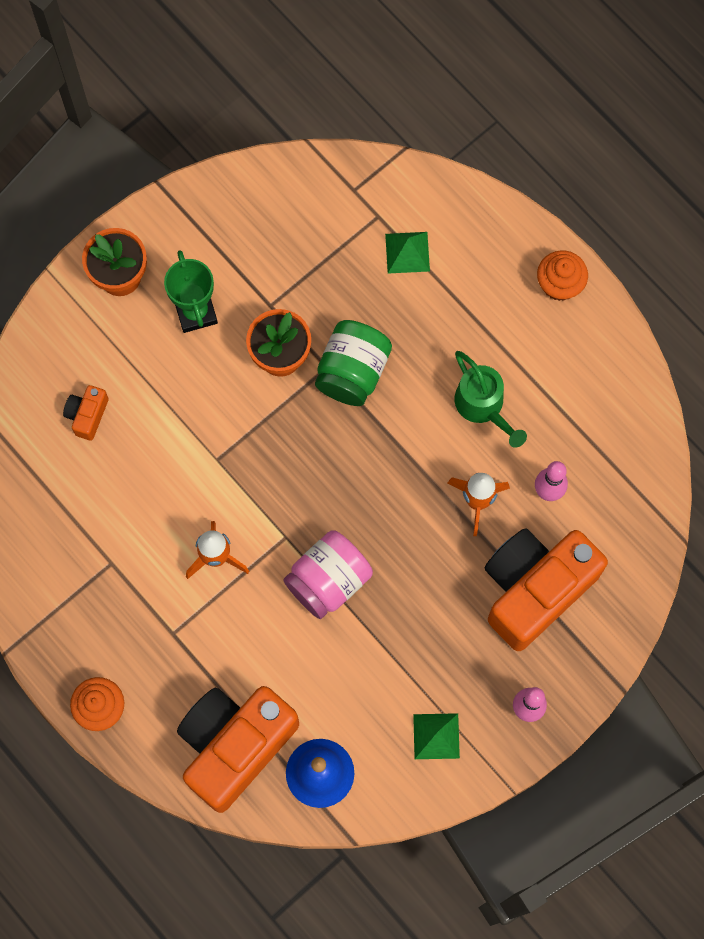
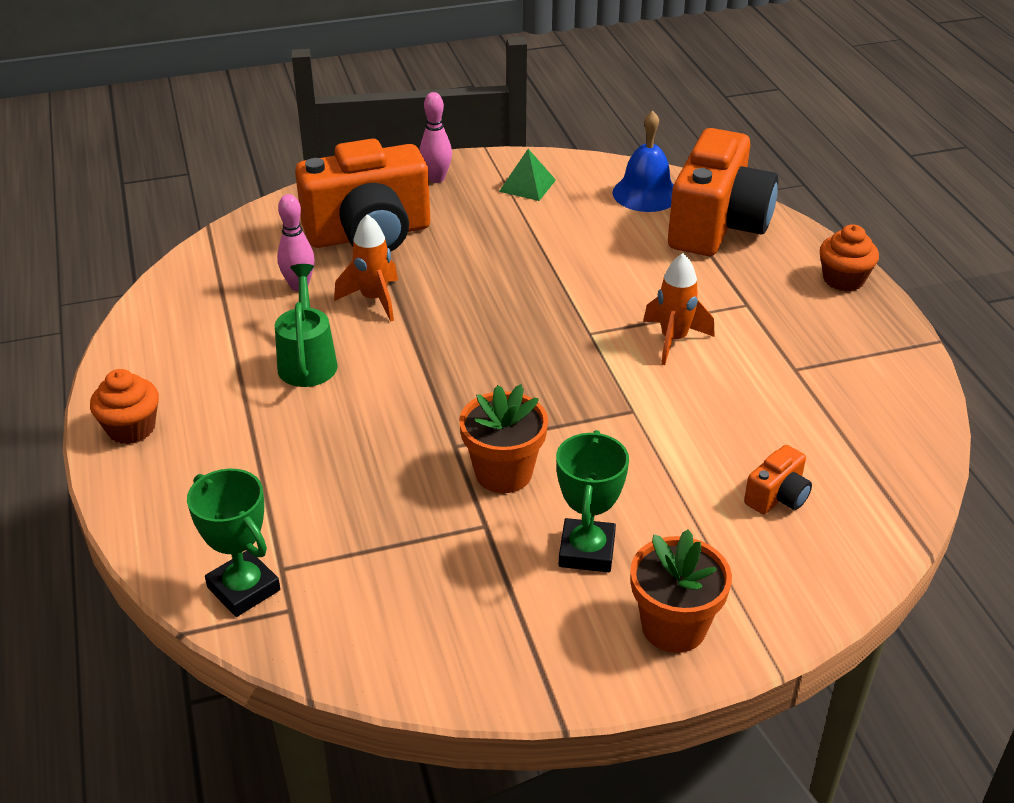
camera: 155 degrees left, 35 degrees down
(235, 746) = (717, 226): orange camera -> orange camera turned 45 degrees counterclockwise
(328, 580) = (564, 293): pink jar -> none
(352, 371) = (427, 432): green jar -> none
(390, 192) = (243, 589): none -> green trophy
(407, 252) = (276, 518): green pyramid -> none

